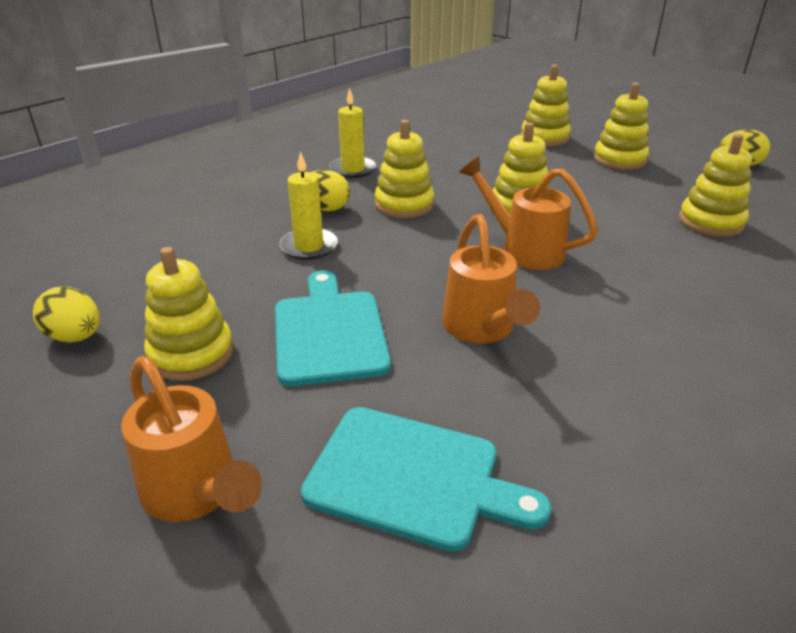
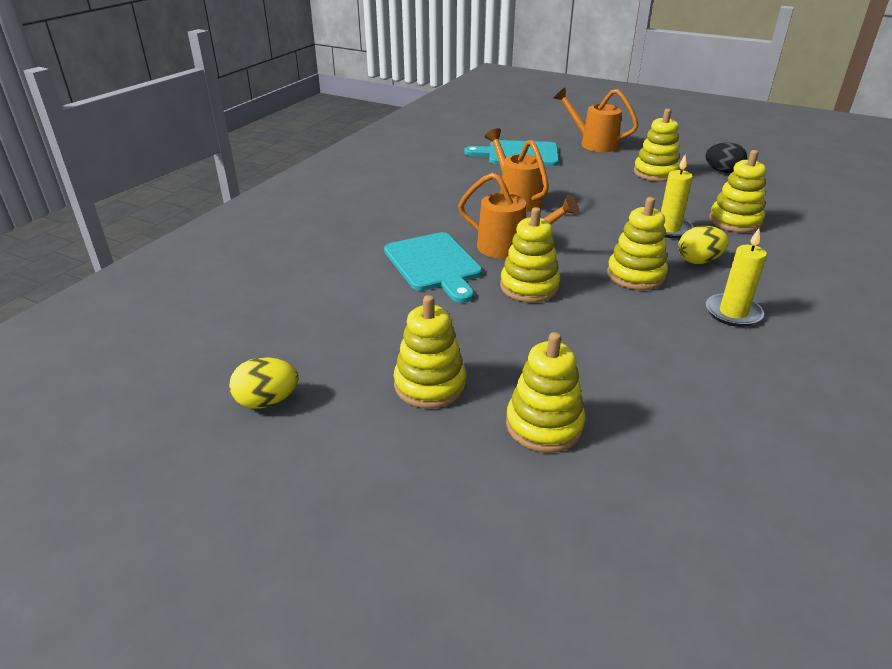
camera: 165 degrees right, 0 degrees up
(75, 337) = (722, 171): yellow egg -> black egg
(329, 332) = (598, 188): turquoise cutting board -> turquoise cutting board (434, 265)
(711, 222) = (347, 297): yellow stacking toy -> yellow stacking toy (735, 221)

